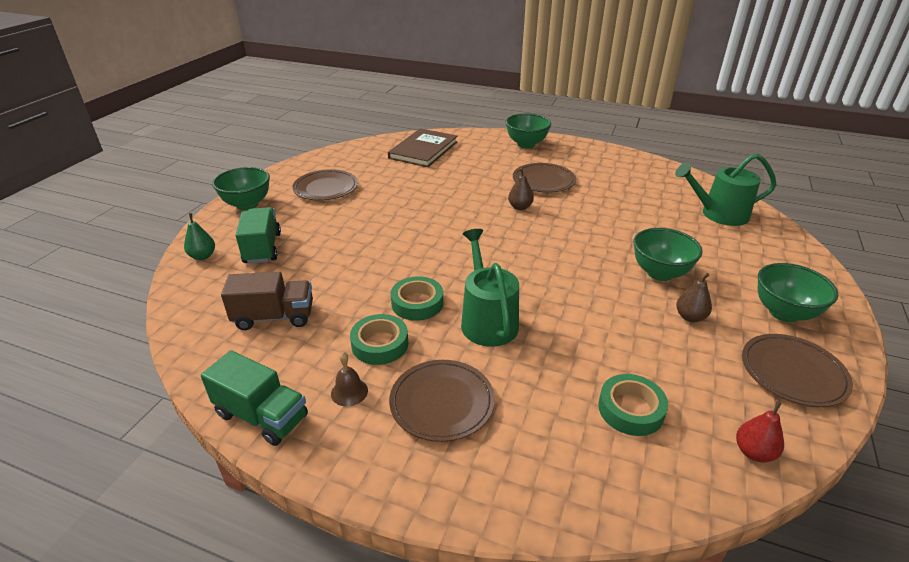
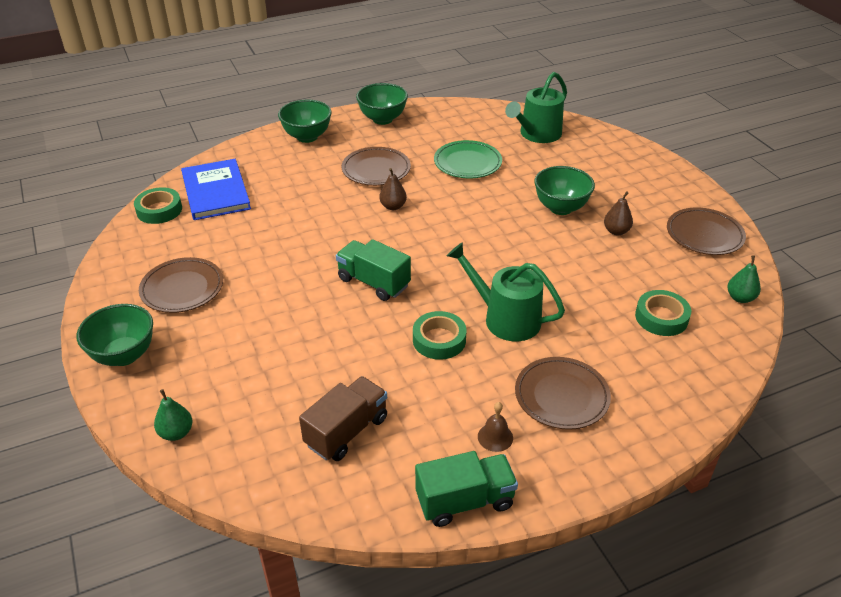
camera: 45 degrees left, 5 degrees up
(262, 248) = (225, 385): green truck -> green truck (373, 282)
(380, 344) = (462, 389): green tape -> green tape (159, 210)
(423, 150) = (216, 192): brown book -> blue book
(622, 207) = (467, 163): none -> green plate
(753, 452) = (740, 298): red pear -> green pear
(783, 313) = (657, 195): green bowl -> green bowl (382, 119)

